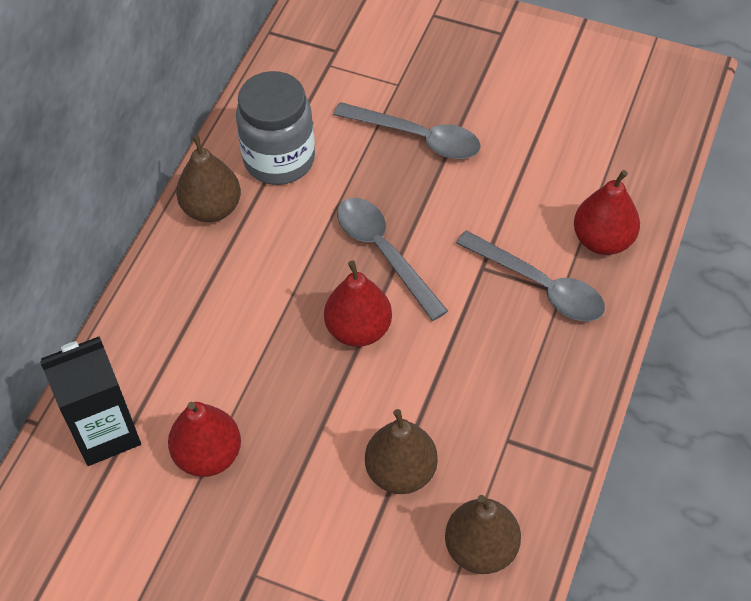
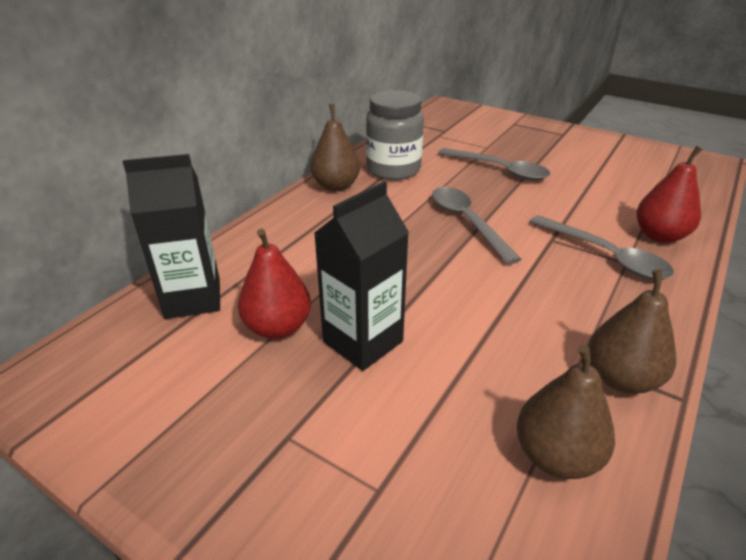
camera: 10 degrees right, 20 degrees down
(297, 457) = (363, 341): none -> black carton
(358, 329) = (439, 262): red pear -> none
(401, 471) = (467, 368): brown pear -> brown pear (621, 378)

